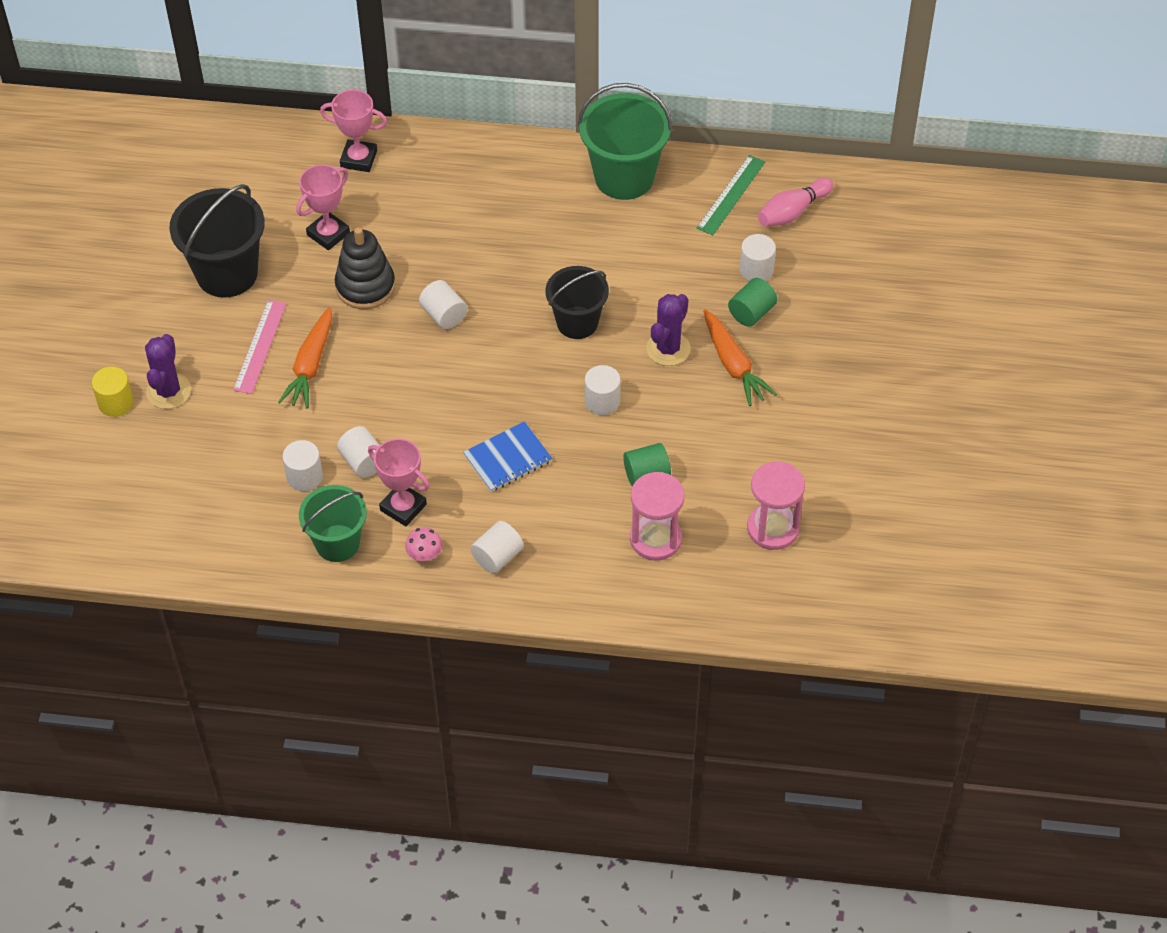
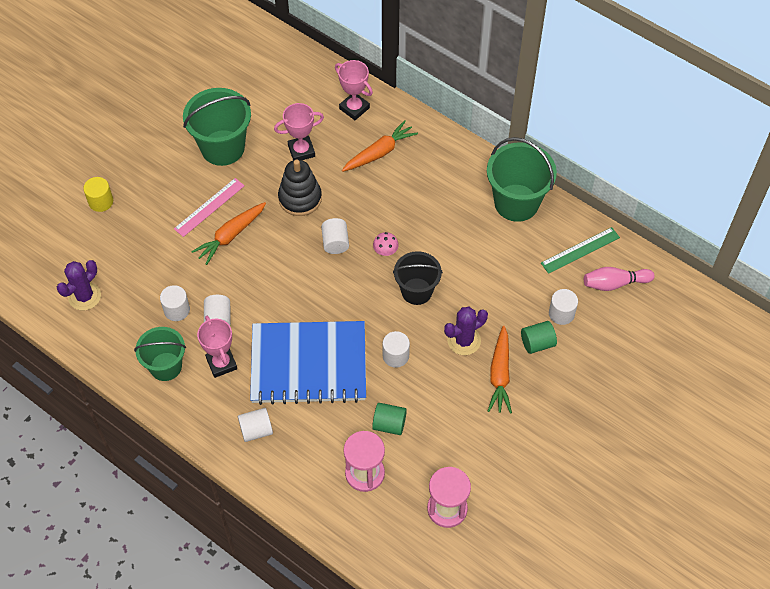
camera: 30 degrees right, 5 degrees up
(168, 391) = (136, 210): purple cactus -> purple cactus (84, 296)
(227, 273) = (222, 148): black bucket -> green bucket
(424, 554) = (213, 403): pink mushroom -> pink mushroom (385, 251)
(425, 194) = (379, 152): none -> orange carrot
(508, 458) = (308, 364): blue notebook -> blue notebook, size x2.13

